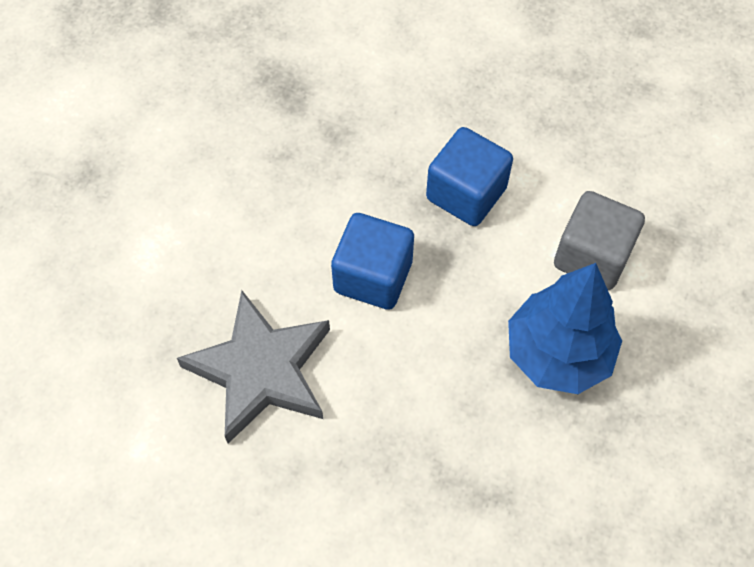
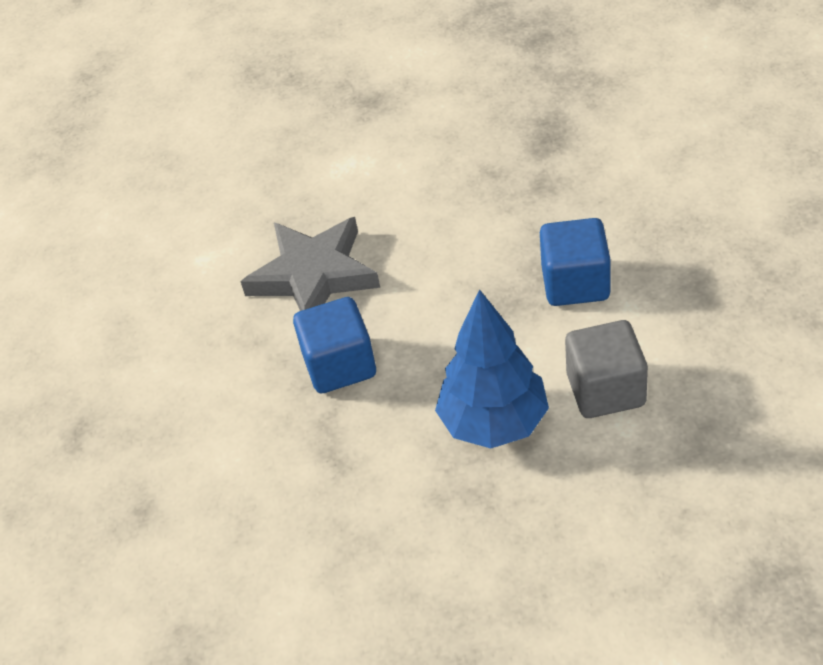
camera: 60 degrees right, 15 degrees down
(373, 276) = (446, 281): blue cube -> blue cube (339, 365)

